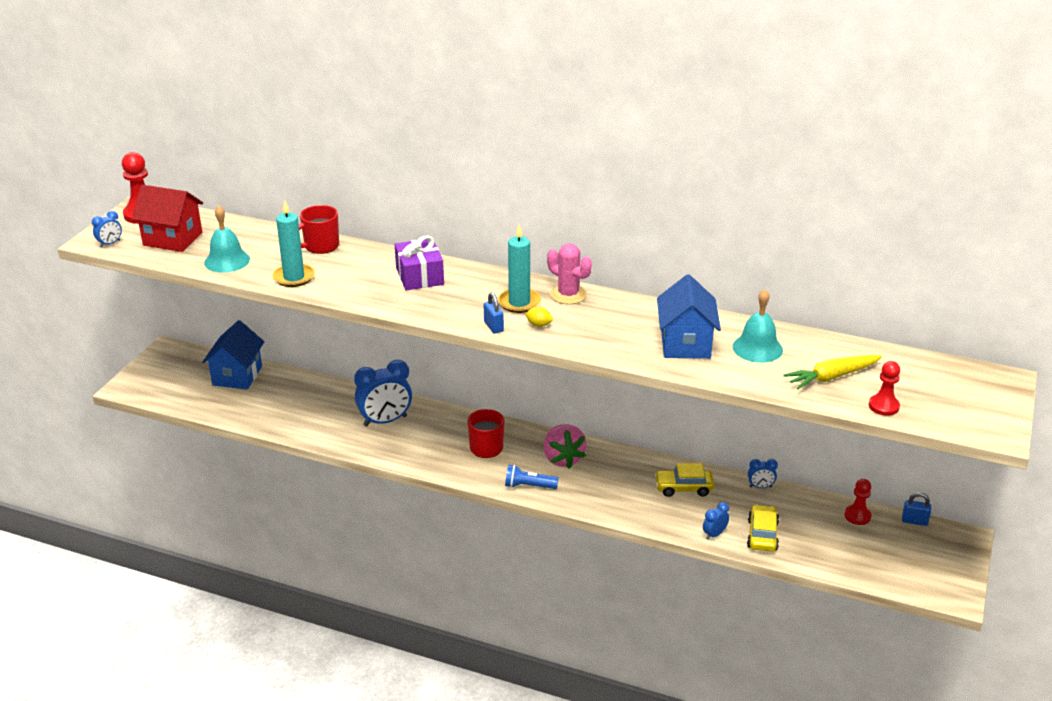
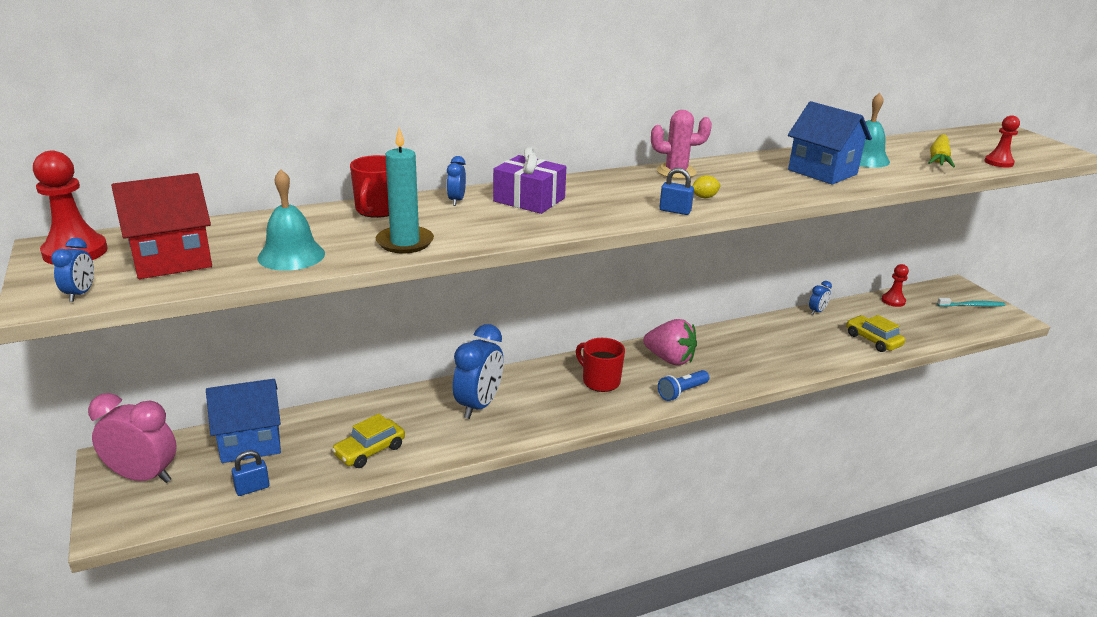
camera: 45 degrees left, 5 degrees down
(168, 368) = (143, 476): none -> pink clock
(237, 376) = (250, 443): blue house -> blue house turned 75 degrees counterclockwise
(519, 302) = (654, 189): turquoise candle -> none
(684, 488) = (778, 336): yellow car -> yellow car (369, 451)
(714, 534) = (850, 355): blue clock -> blue clock (456, 201)
(914, 521) = (921, 289): blue padlock -> blue padlock (252, 488)
(934, 562) = (972, 306): none -> turquoise toothbrush

